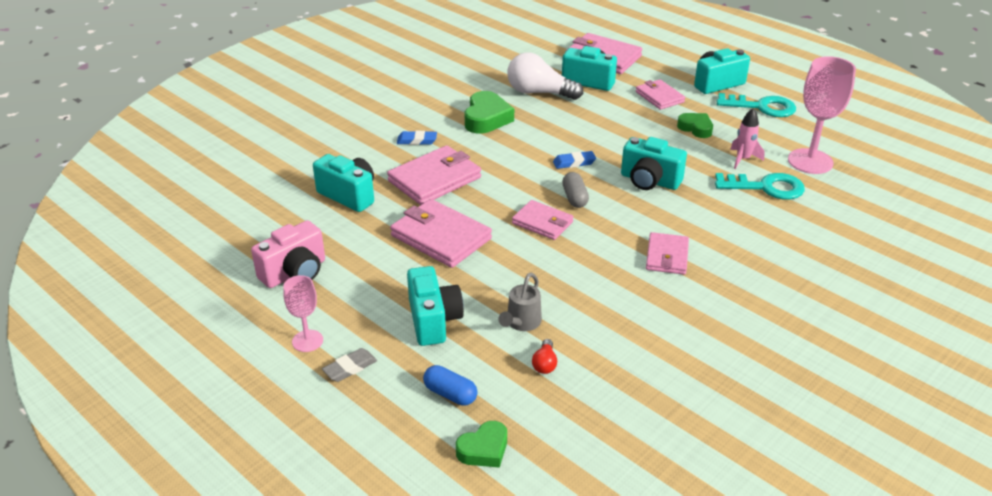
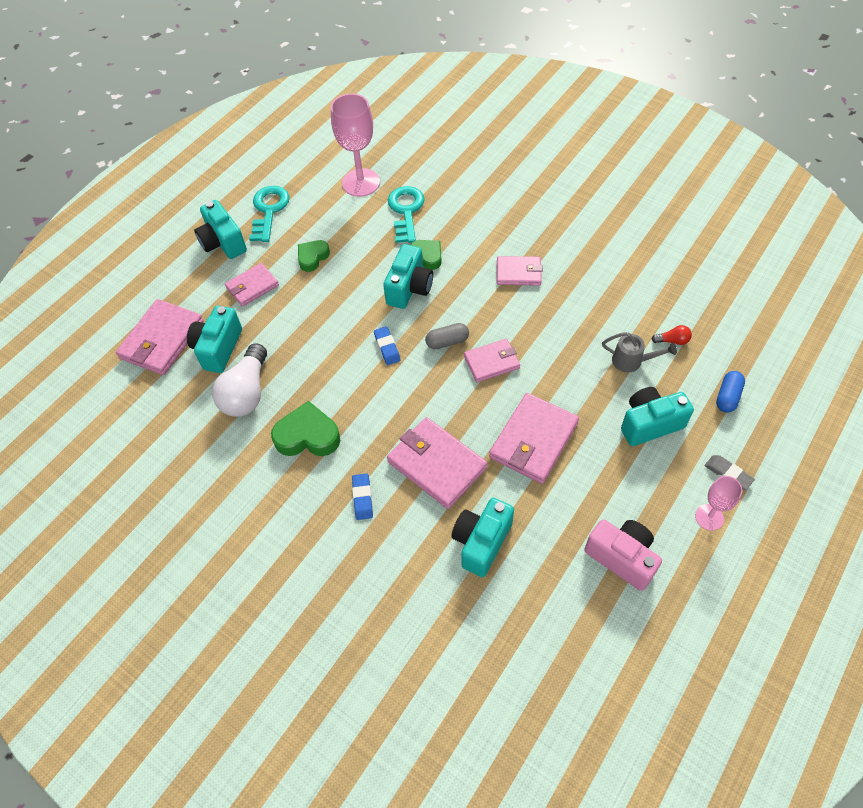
camera: 95 degrees left, 20 degrees up
(484, 449) = (771, 367): green heart -> green heart (427, 256)
(542, 223) = (492, 362): pink wallet -> pink wallet turned 45 degrees clockwise
(743, 159) = (363, 225): pink rocket -> none

